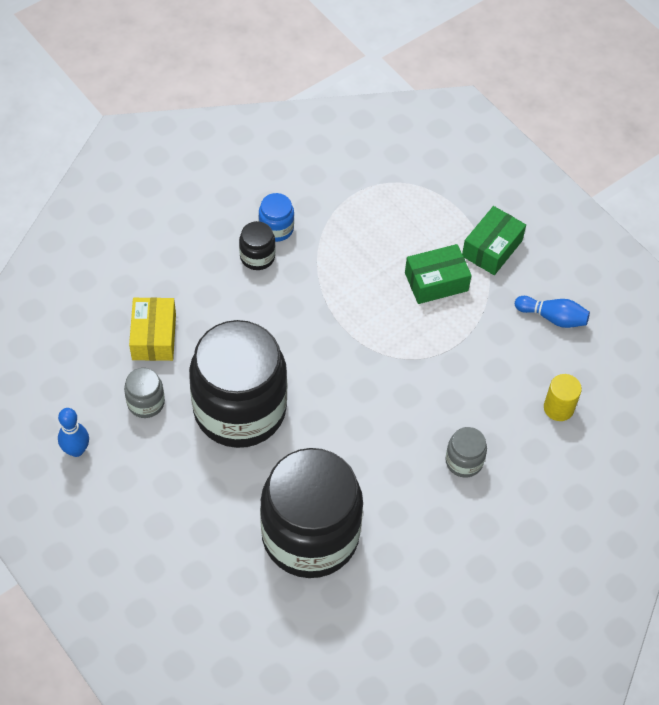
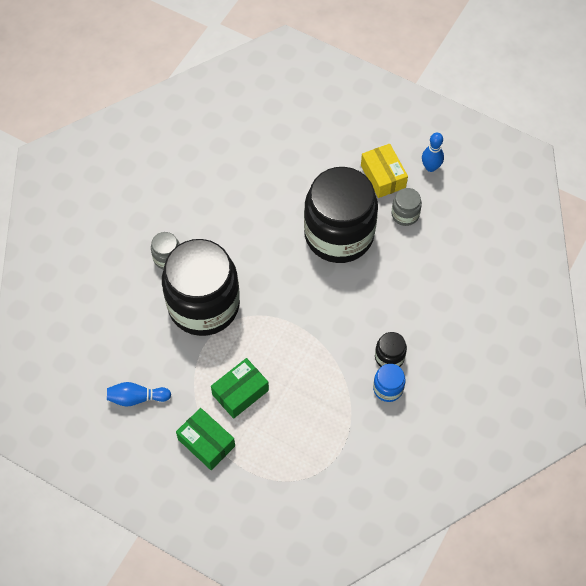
camera: 160 degrees right, 5 degrees up
(154, 336) = (428, 263): yellow box -> yellow box (383, 176)
(310, 535) = (251, 172): black jar -> black jar (204, 305)
(492, 248) = (206, 442): green box -> green box turned 60 degrees counterclockwise
(558, 408) = (111, 324): yellow cylinder -> none

